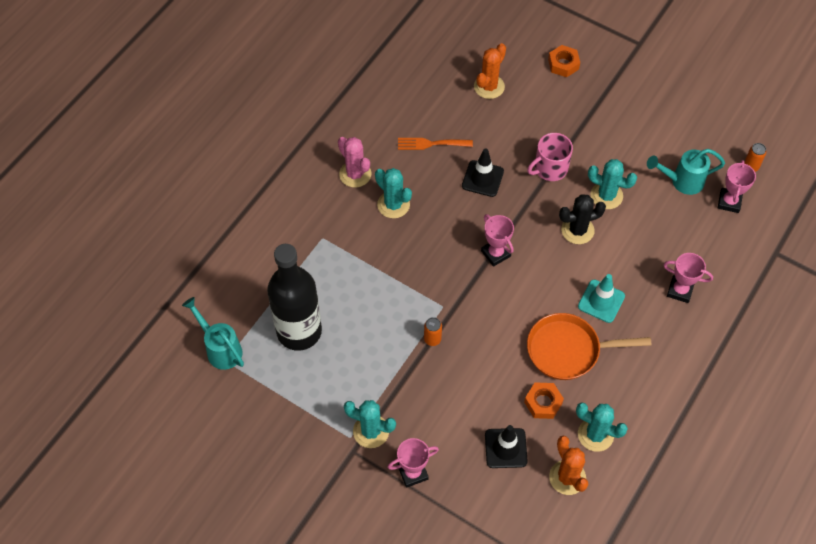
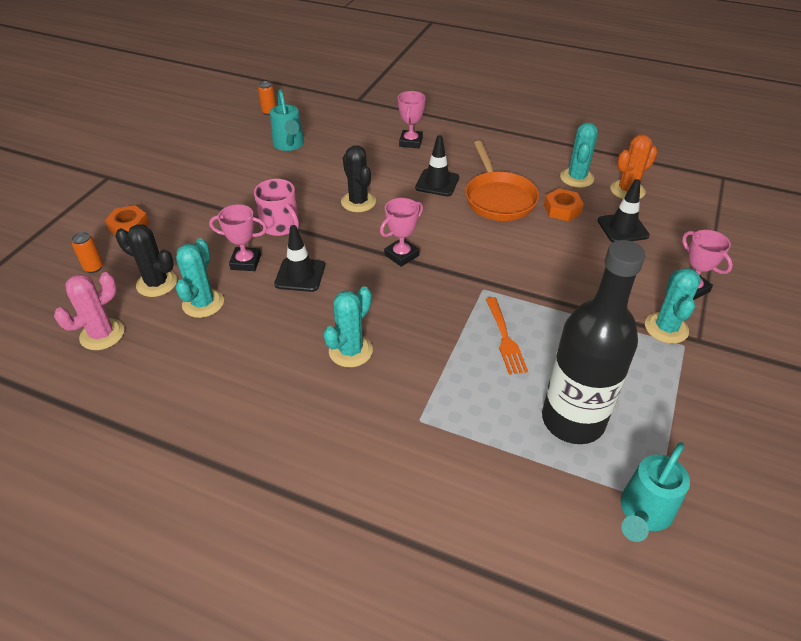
camera: 100 degrees left, 15 degrees down
(355, 174) = (305, 399): pink cactus -> pink cactus (102, 334)
(431, 144) = (249, 326): orange fork -> orange fork (505, 338)
(432, 339) = (528, 292): orange can -> orange can (94, 267)
(489, 86) = (157, 283): orange cactus -> black cactus
(601, 301) = (437, 183): turquoise traffic cone -> black traffic cone
(606, 196) = (312, 187): turquoise cactus -> turquoise cactus (203, 303)
(729, 202) = (309, 121): pink trophy -> pink trophy (246, 262)

